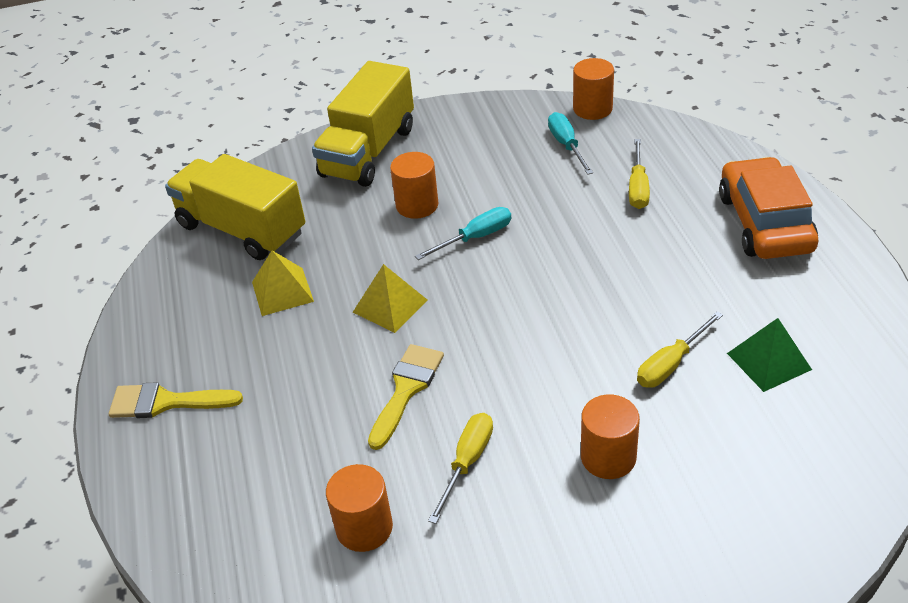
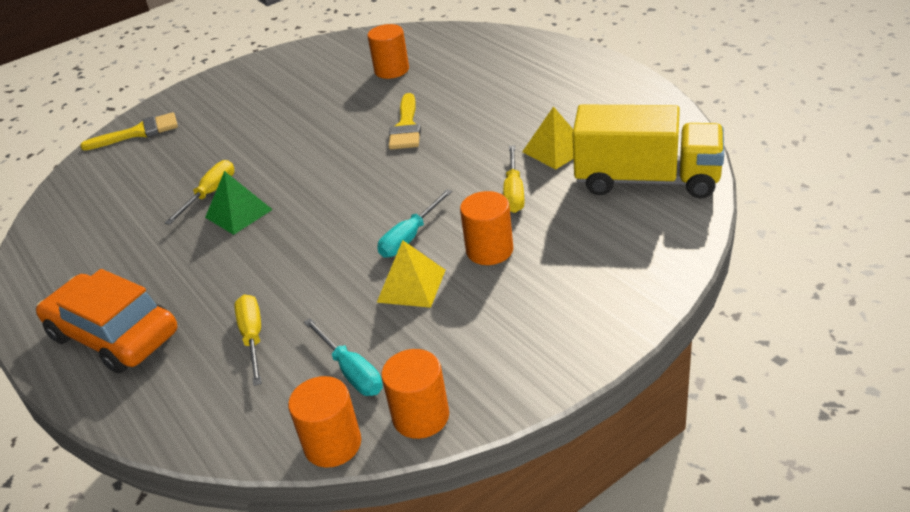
camera: 160 degrees right, 5 degrees down
(166, 402) = (571, 76): yellow brush -> yellow brush (138, 132)
(368, 152) = (593, 292): yellow truck -> none
(390, 306) = (454, 166): yellow pyramid -> yellow pyramid (411, 285)
(467, 462) = (343, 108): yellow screwdriver -> yellow screwdriver (514, 192)
(608, 457) = (251, 135): orange cylinder -> orange cylinder (421, 416)
(764, 222) = (114, 335): orange car -> orange car turned 150 degrees clockwise
(769, 361) = (132, 217): green pyramid -> green pyramid (238, 213)

